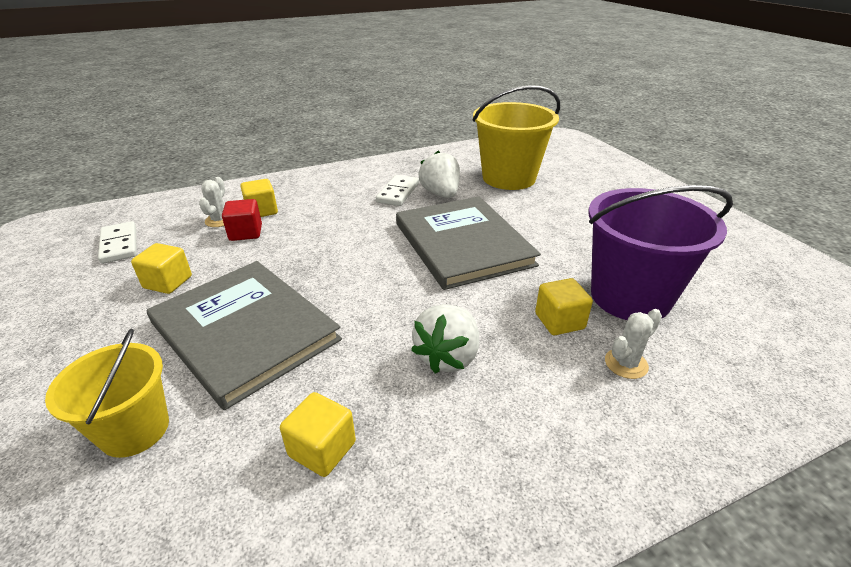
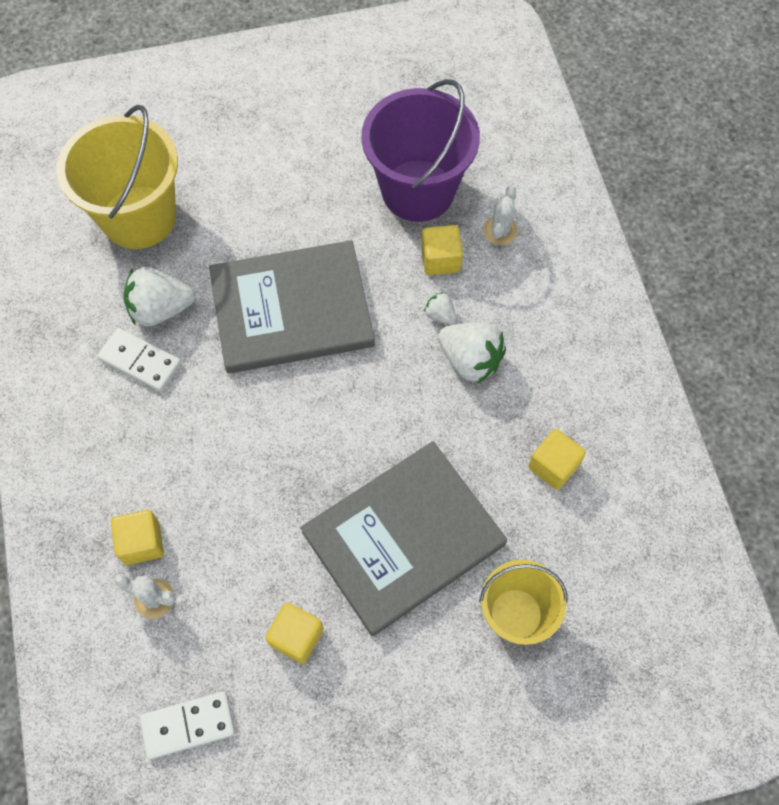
camera: 80 degrees left, 30 degrees up
(246, 233) = (200, 558): red cube -> none
(494, 328) = (440, 315): none -> white strawberry
(626, 364) = (500, 231): white cactus -> white cactus turned 45 degrees clockwise

